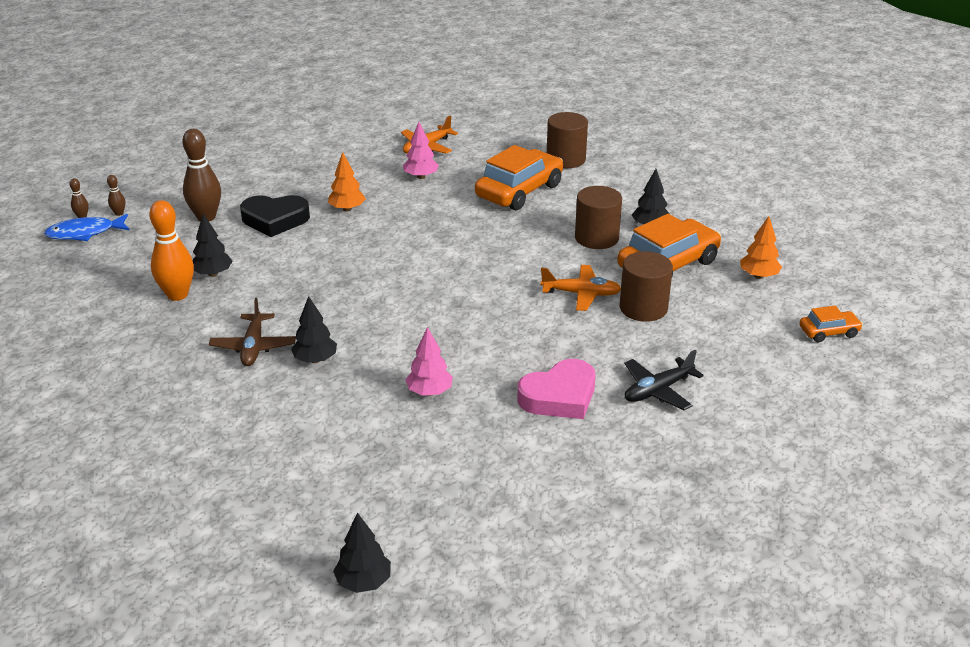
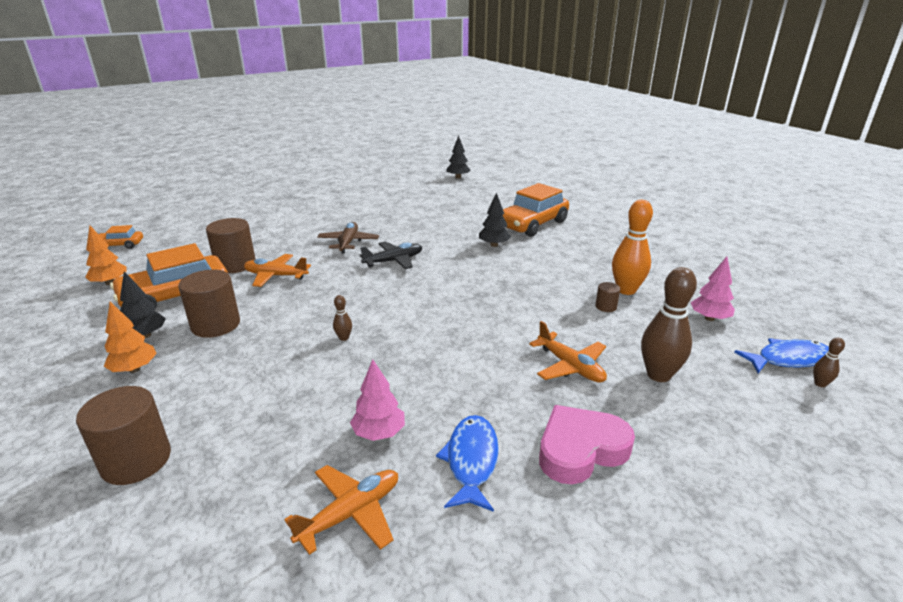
camera: 175 degrees left, 5 degrees down
(119, 213) = (777, 387): brown bowling pin -> brown bowling pin (344, 338)
(213, 274) = (606, 307): black tree -> brown cylinder
(254, 347) = (541, 253): brown plane -> brown plane (348, 242)
(275, 220) = (570, 366): black heart -> orange plane
(347, 209) = (484, 378): orange tree -> orange tree (134, 369)
(360, 167) = (471, 461): none -> blue fish
(429, 392) = (417, 228): pink tree -> pink tree (709, 318)
(519, 191) = (253, 396): orange car -> orange car (532, 224)
(559, 396) = (337, 223): pink heart -> pink heart (580, 449)
(658, 390) = (274, 223): black plane -> black plane (393, 261)

